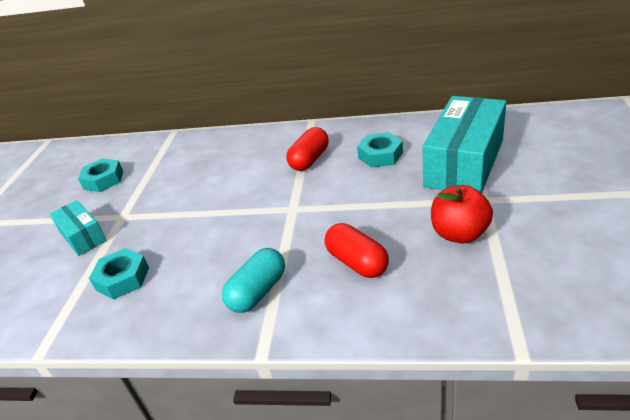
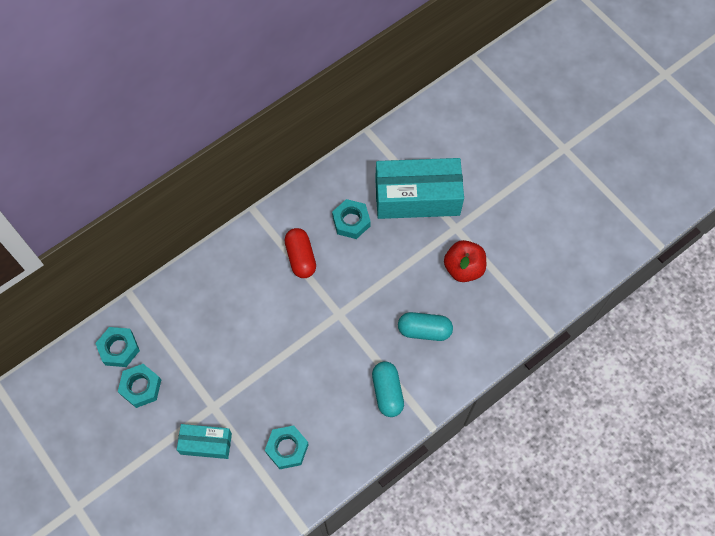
camera: 50 degrees left, 30 degrees up
(125, 154) = (119, 349): none -> turquoise nut
(357, 262) = (424, 330): red capsule -> turquoise capsule
(464, 163) = (417, 197): turquoise box -> turquoise box turned 75 degrees counterclockwise

